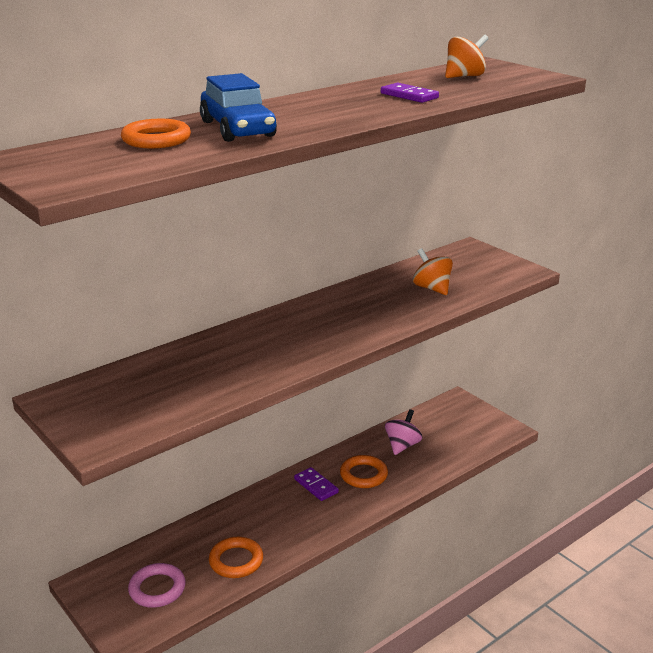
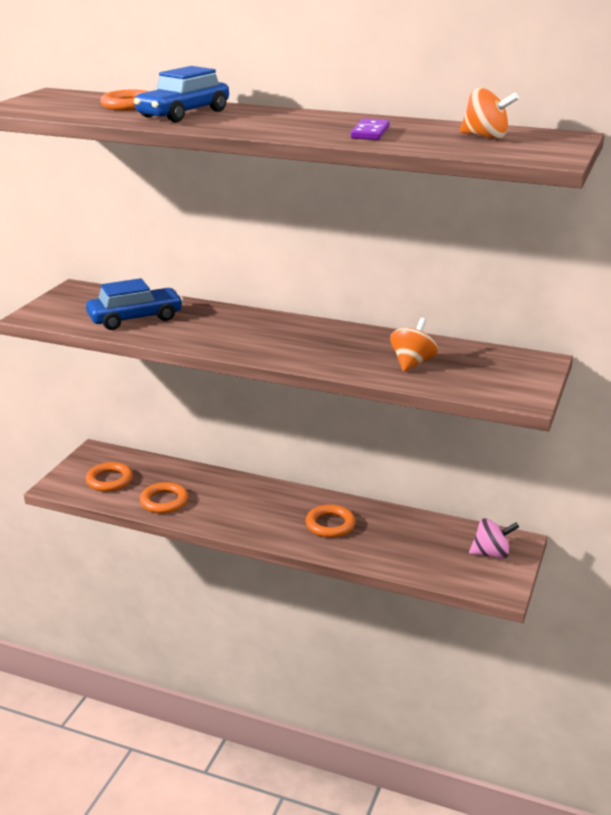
camera: 60 degrees right, 0 degrees up
(157, 589) = (109, 480): pink ring -> orange ring
(191, 382) = (135, 318): none -> blue car
(316, 486) = (290, 506): purple domino -> none
(402, 445) = (398, 532): pink spinning top -> pink spinning top (491, 554)

